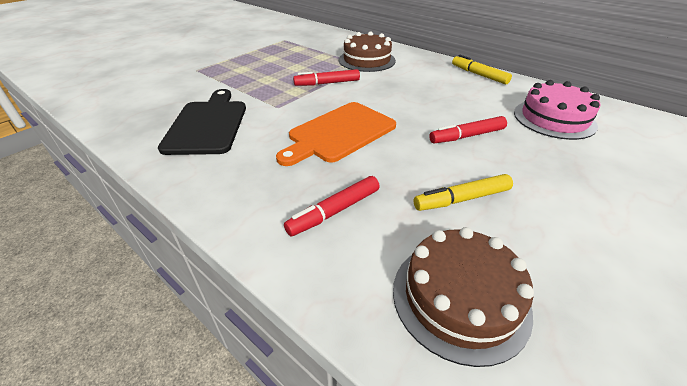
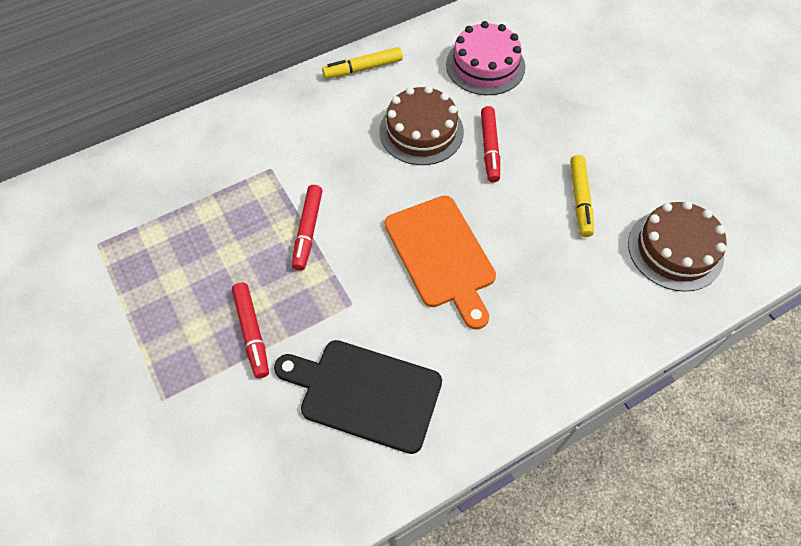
camera: 70 degrees left, 20 degrees up
(334, 211) = (569, 298): red marker -> red marker (252, 332)
(366, 60) = (255, 161): brown cake -> brown cake (421, 131)

